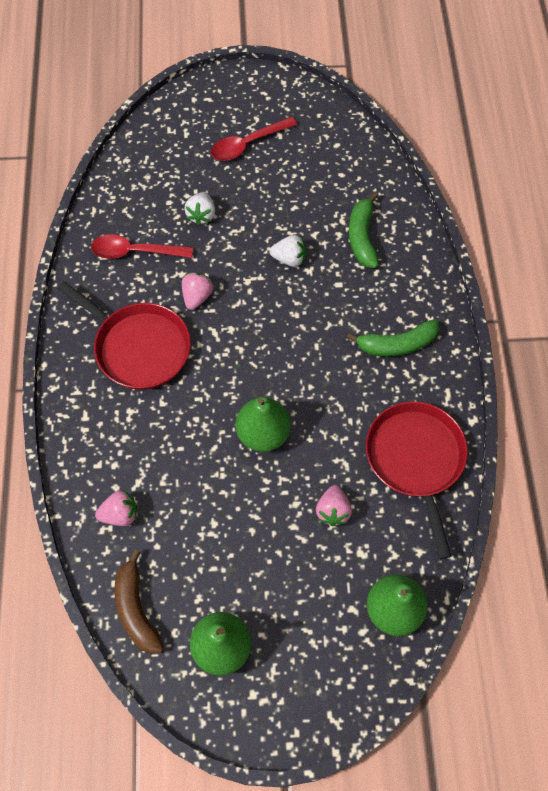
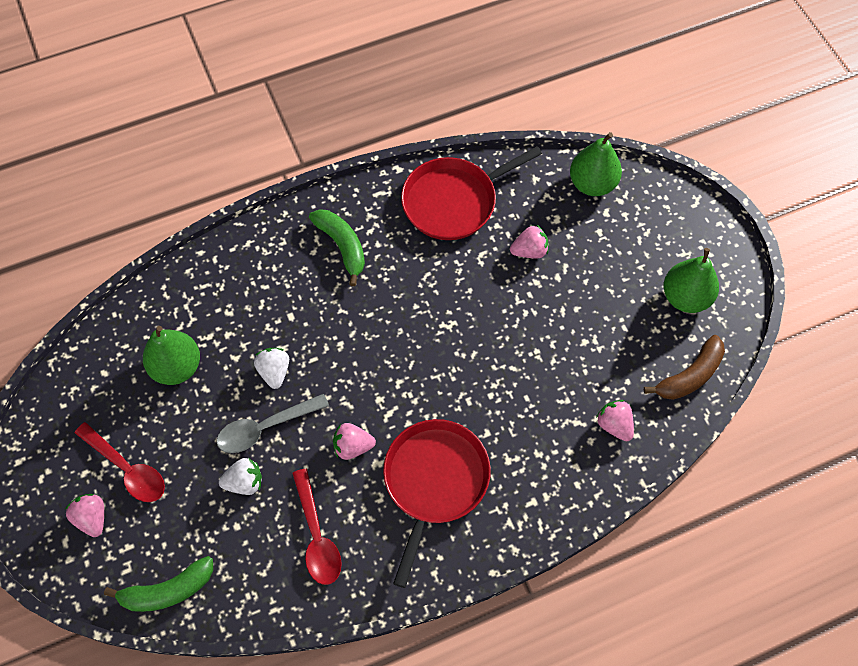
camera: 110 degrees left, 0 degrees up
(218, 117) = (92, 518): none -> pink strawberry
(241, 240) = (266, 427): none -> grey spoon
(263, 434) = (481, 330): green pear -> green pear (177, 367)
(362, 237) = (225, 311): green banana -> green banana (168, 590)

